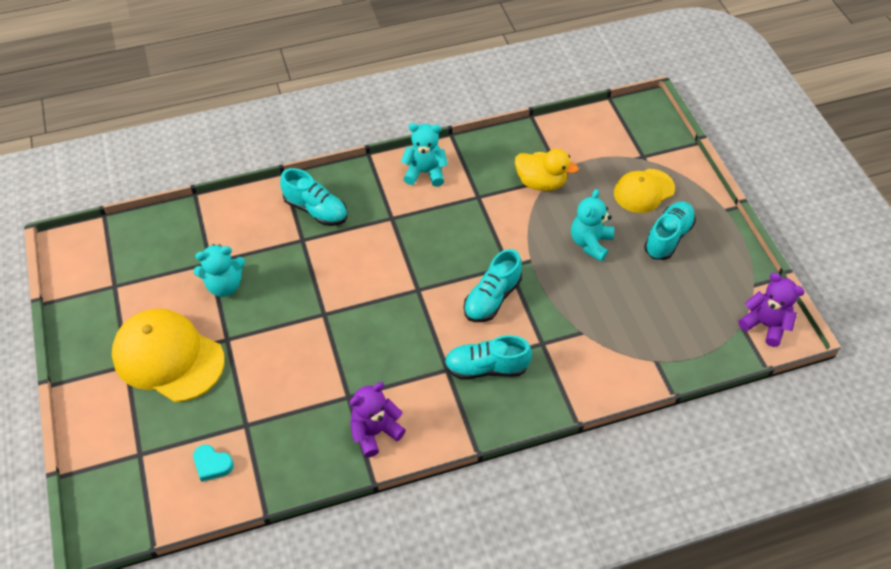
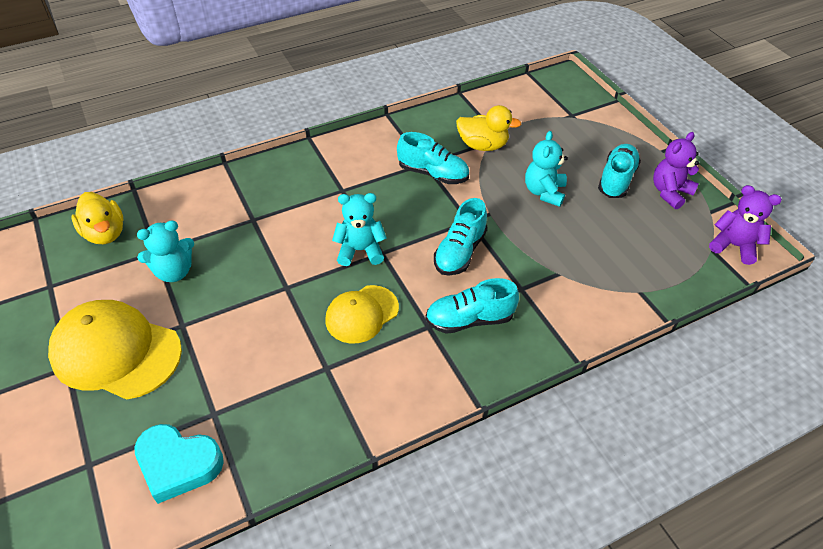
camera: 10 degrees left, 5 degrees down
(166, 238) = (105, 233): none -> yellow duck
(212, 464) = (178, 464): turquoise heart -> turquoise heart, size x1.77
(316, 210) = (263, 191): turquoise shoe -> turquoise shoe (433, 173)
(375, 432) = (363, 401): purple teddy bear -> purple teddy bear (670, 192)
(425, 172) = (368, 148): turquoise teddy bear -> turquoise teddy bear (360, 250)
(643, 191) = (581, 143): yellow cap -> yellow cap (362, 314)

